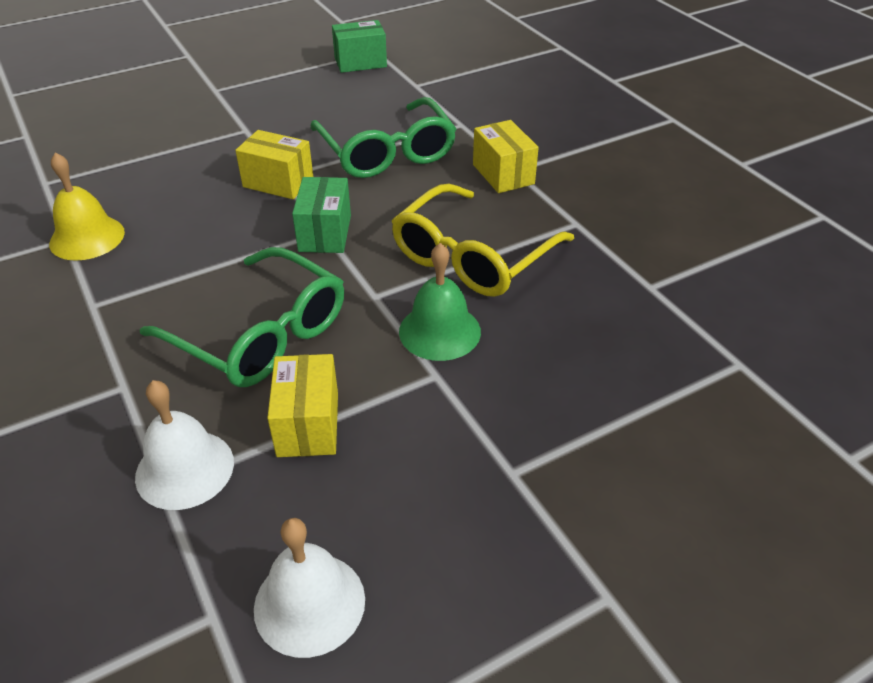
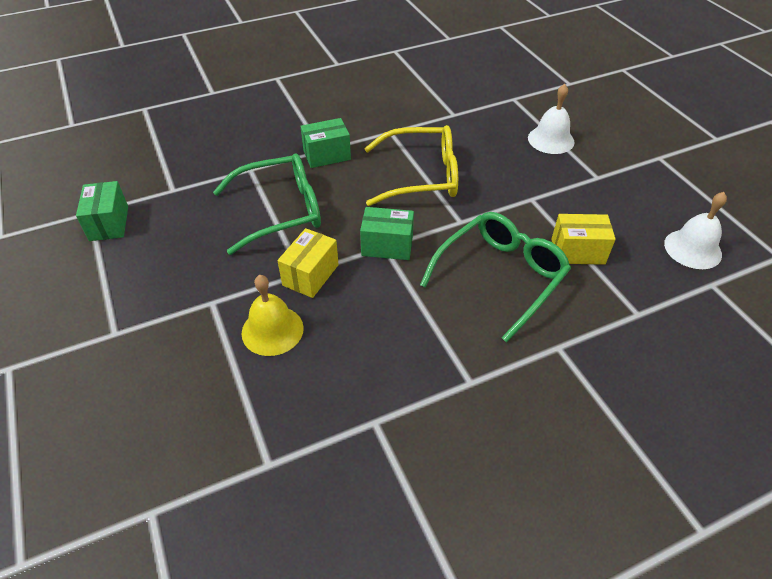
camera: 85 degrees left, 5 degrees up
(87, 237) = (375, 404): yellow bell -> yellow bell (272, 330)
(185, 469) = (622, 305): white bell -> white bell (551, 140)
(439, 331) = (494, 195): green bell -> none
(473, 256) = (421, 176): yellow glasses -> yellow glasses turned 45 degrees counterclockwise
(503, 174) = (327, 155): yellow box -> green box

